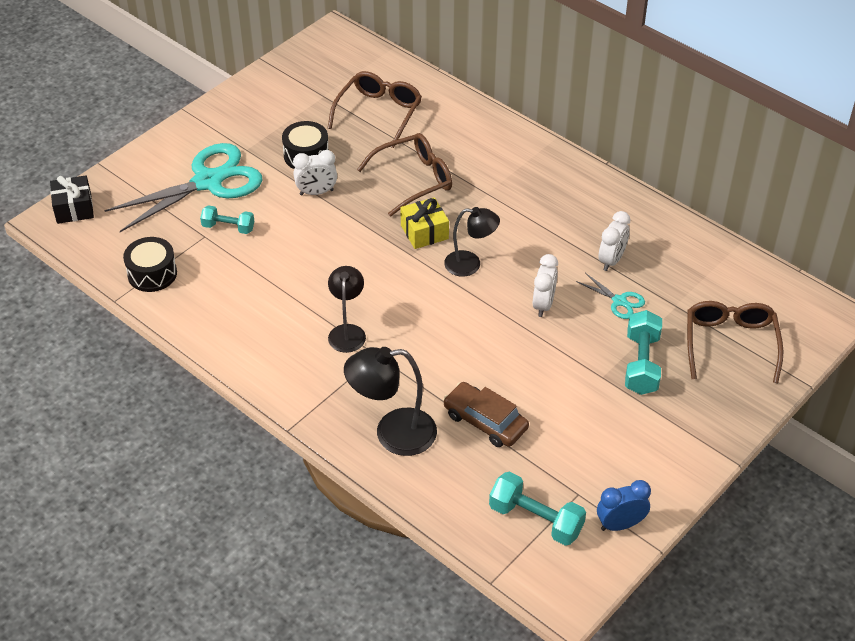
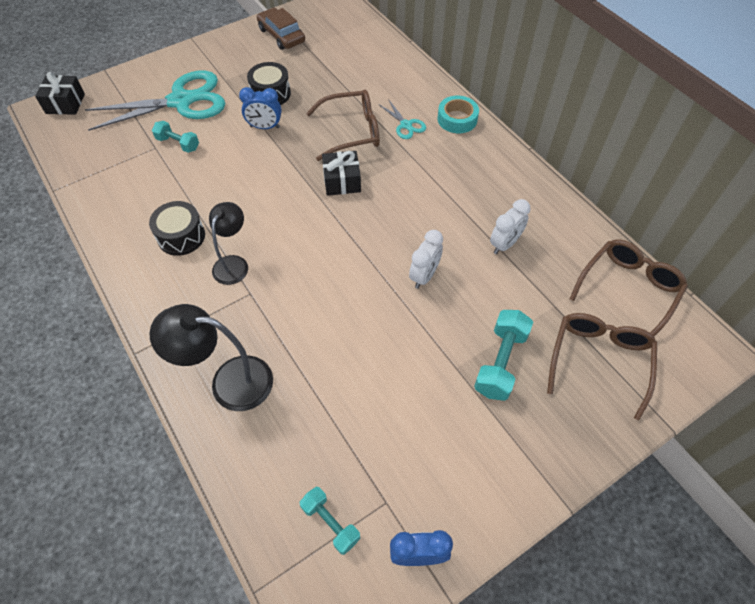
camera: 15 degrees right, 10 degrees up
(152, 274) = (96, 172): black drum -> black drum (181, 236)
(316, 192) = (265, 127): white clock -> blue clock
(379, 113) = (346, 69): brown glasses -> brown glasses (628, 289)
(424, 232) = (342, 181): yellow gift -> black gift
(470, 264) = (371, 221): black lamp -> none
(485, 421) = (323, 390): brown car -> brown car (281, 35)
(521, 146) = (457, 119): none -> turquoise tape
(536, 519) = (330, 523): turquoise dumbbell -> turquoise dumbbell, size x0.65
(619, 301) = (499, 288): turquoise scissors -> turquoise scissors (406, 125)

